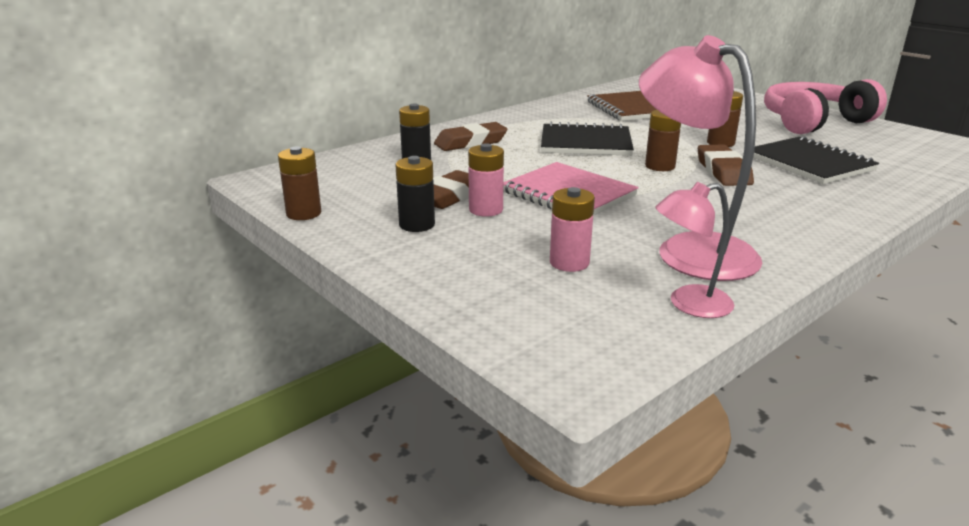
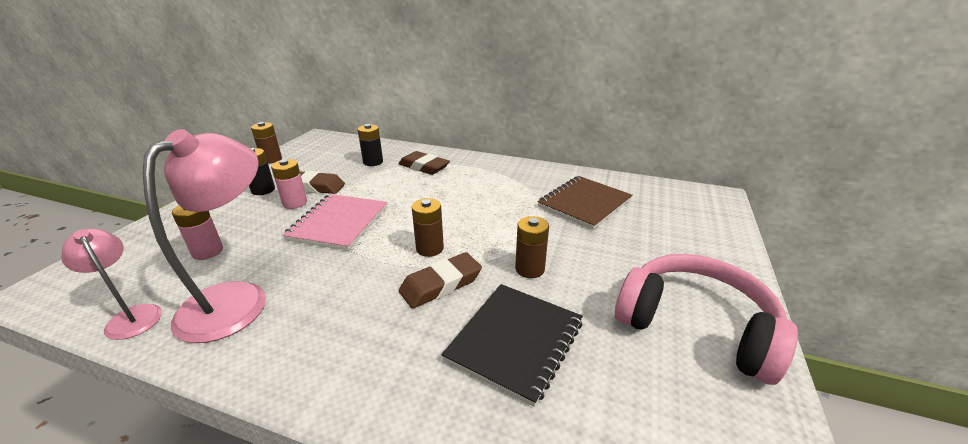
camera: 60 degrees right, 5 degrees up
(585, 143) = (462, 204): black notebook -> none

